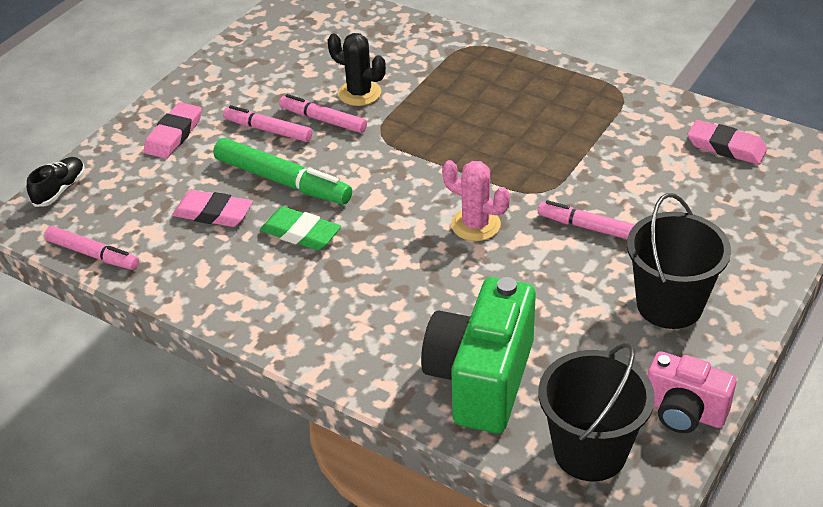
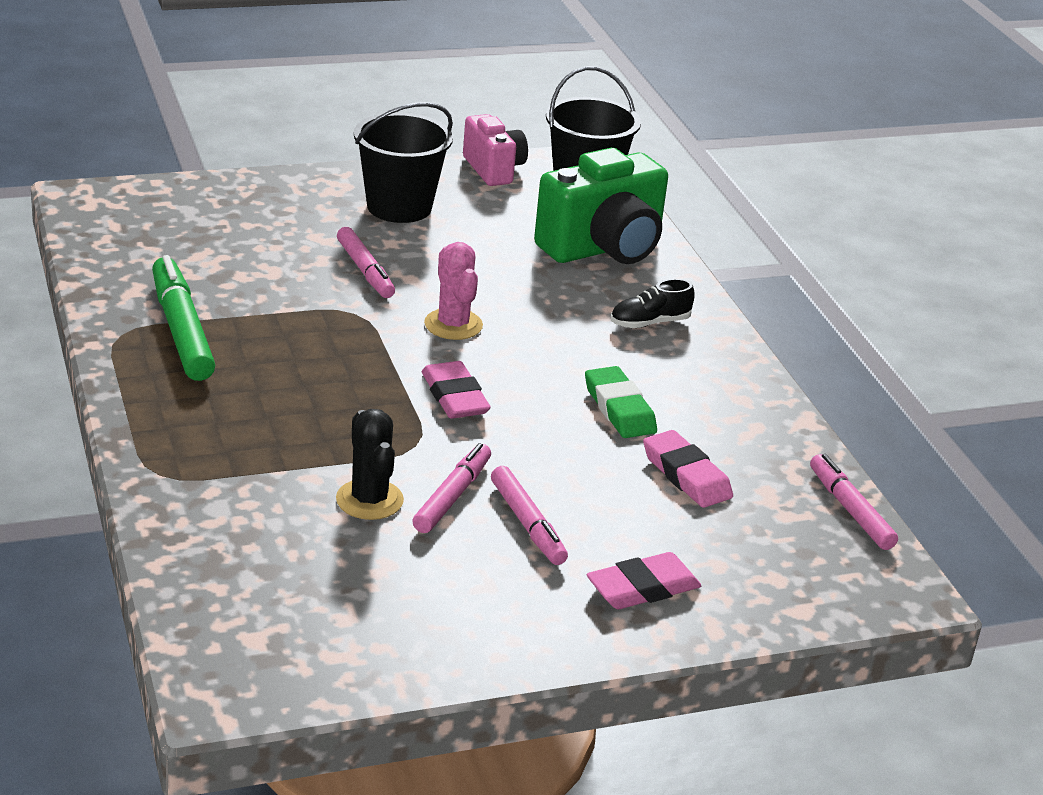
camera: 145 degrees left, 10 degrees down
(60, 190) = (839, 603): black shoe -> black shoe (649, 323)
(282, 181) = (579, 462): green marker -> green marker (182, 330)
(323, 120) = (452, 496): pink marker -> pink marker turned 135 degrees counterclockwise
(726, 147) = (141, 248): pink eraser -> pink eraser (454, 396)

